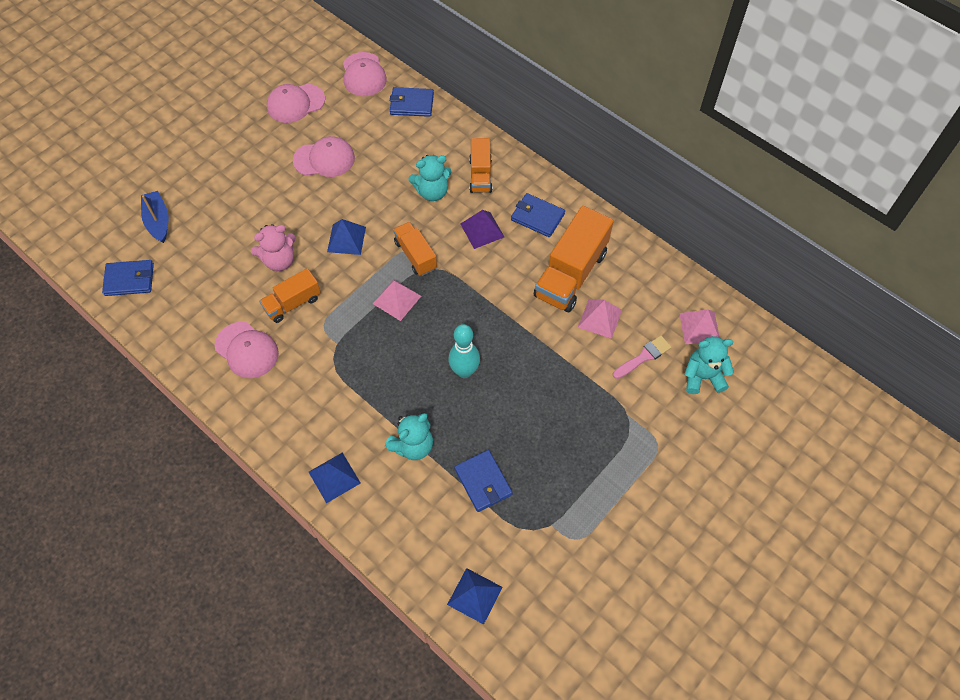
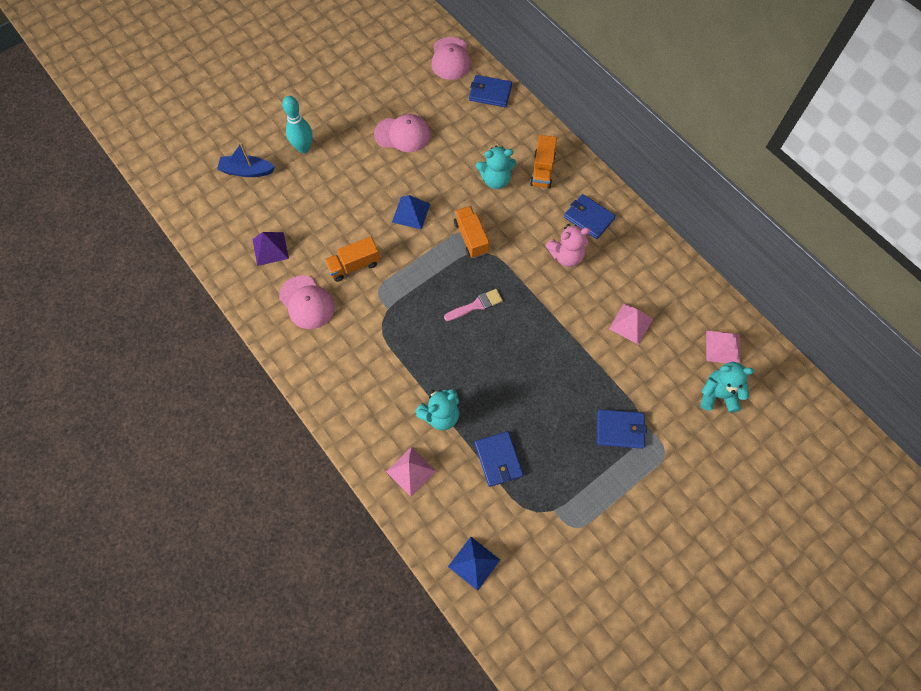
camera: 10 degrees right, 5 degrees up
(129, 279) = (214, 221): blue wallet -> blue wallet (620, 429)
(158, 221) = (247, 171): blue boat -> blue boat turned 75 degrees counterclockwise
(279, 260) = (348, 224): pink teddy bear -> pink teddy bear (566, 256)
(295, 103) = (385, 78): pink cap -> none
(334, 477) = (366, 432): blue pyramid -> none
(397, 299) = (447, 276): pink pyramid -> pink pyramid (411, 471)
(464, 371) = (498, 353): turquoise bowling pin -> turquoise bowling pin (303, 148)
(482, 230) = (535, 223): purple pyramid -> purple pyramid (270, 249)
(571, 274) = (610, 277): orange truck -> none
(643, 357) = (665, 367): pink brush -> pink brush (476, 305)

